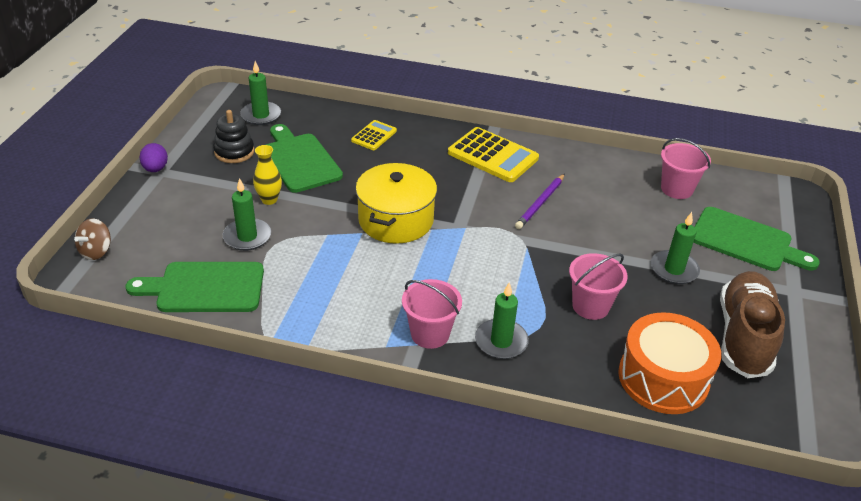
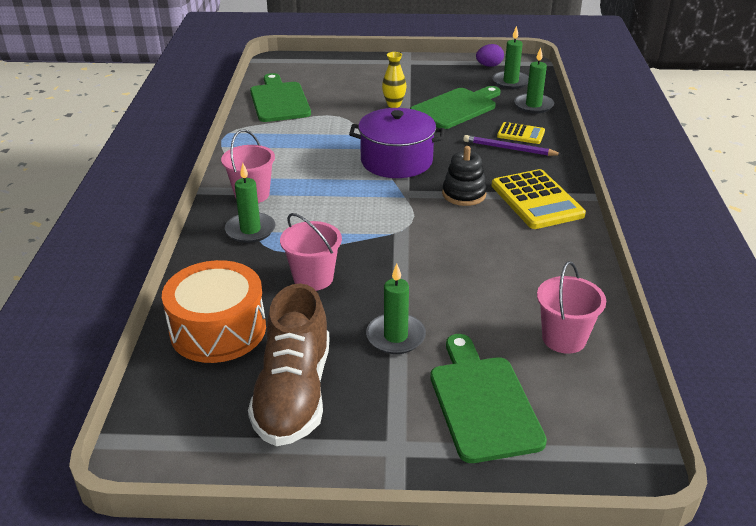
camera: 80 degrees right, 5 degrees down
(96, 251) = (304, 61): brown spinning top -> none
(155, 169) = (407, 59): purple egg -> purple egg (489, 66)
(234, 152) = (449, 81): black stacking toy -> black stacking toy (464, 194)
(247, 237) = (343, 104): green candle -> green candle (533, 105)
(395, 220) = (396, 161): yellow pot -> purple pot
(493, 156) = (537, 200): yellow calculator -> yellow calculator turned 45 degrees counterclockwise
(540, 203) = (469, 236): purple pencil -> purple pencil (509, 149)
(743, 337) = (294, 393): brown shoe -> brown shoe turned 90 degrees clockwise
(746, 241) = (482, 403): green cutting board -> green cutting board turned 150 degrees clockwise

